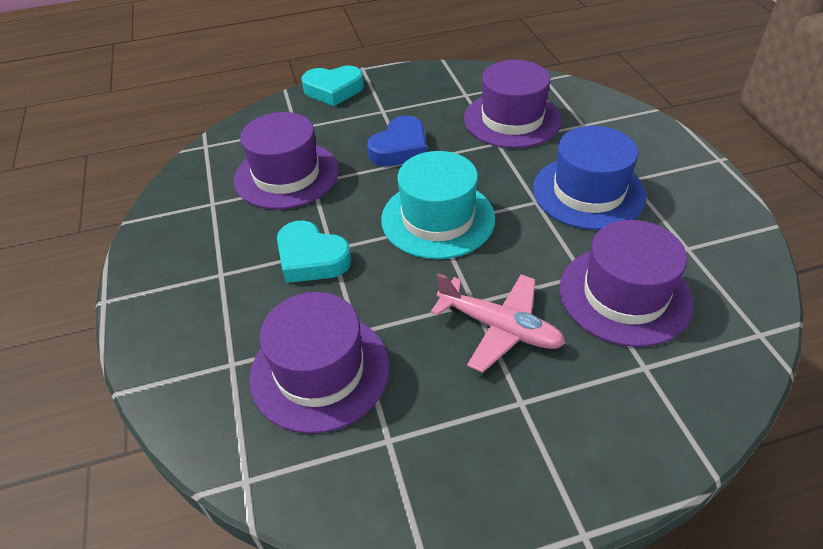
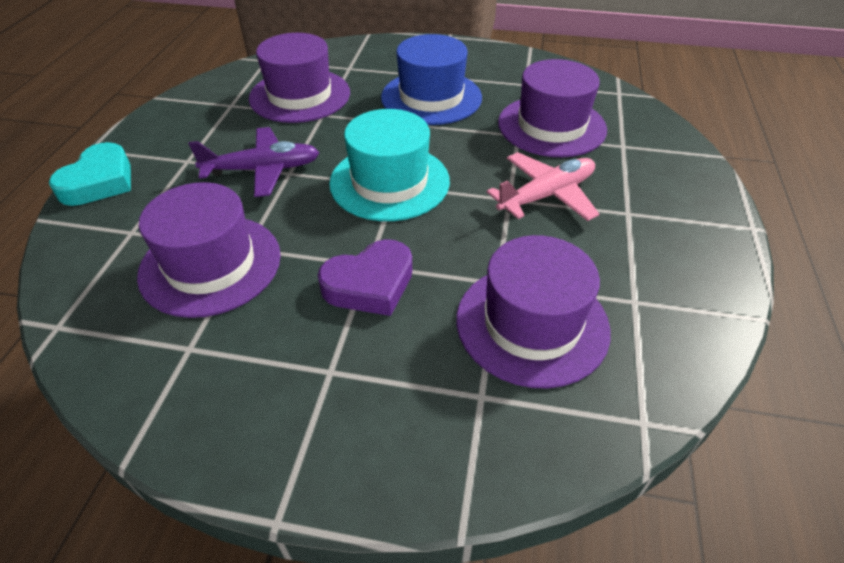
camera: 65 degrees left, 0 degrees up
(311, 258) = (370, 284): turquoise heart -> purple heart
(400, 148) = (263, 170): blue heart -> purple plane

